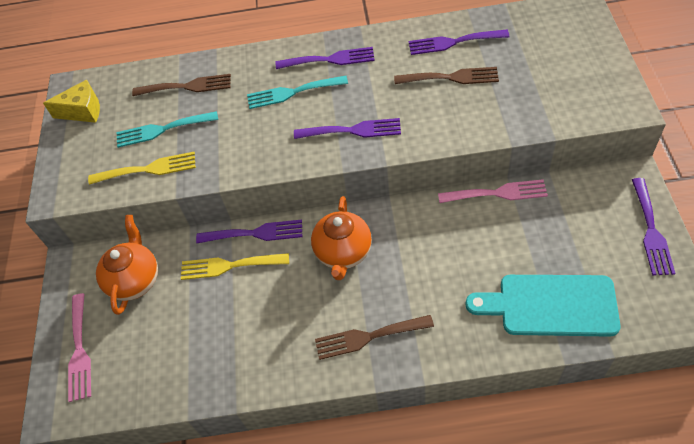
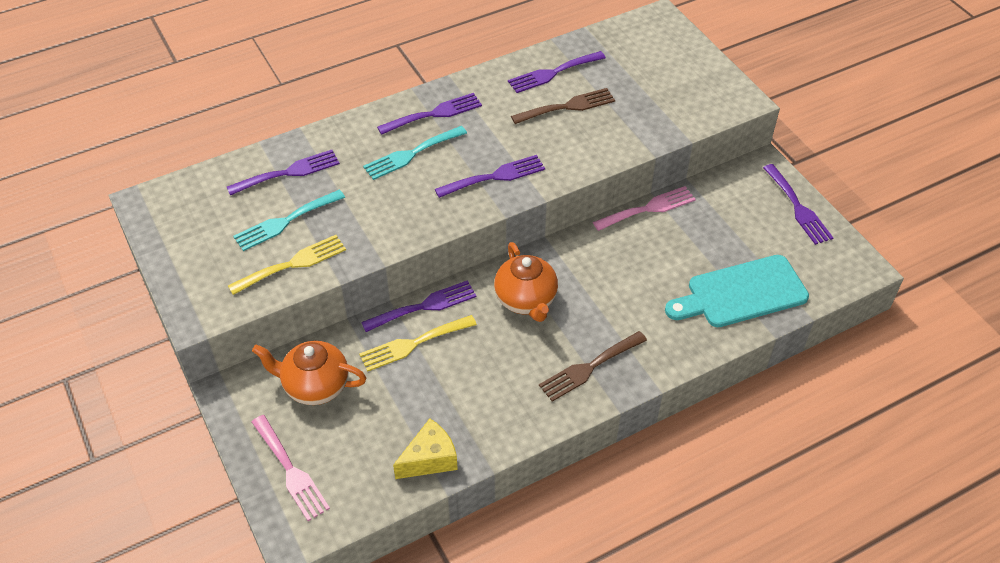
camera: 30 degrees left, 5 degrees down
(83, 111) = (177, 224): yellow cheese -> yellow cheese (430, 459)
(135, 280) = (315, 386): orange teapot -> orange teapot turned 60 degrees counterclockwise
(187, 86) = (289, 172): brown fork -> purple fork

